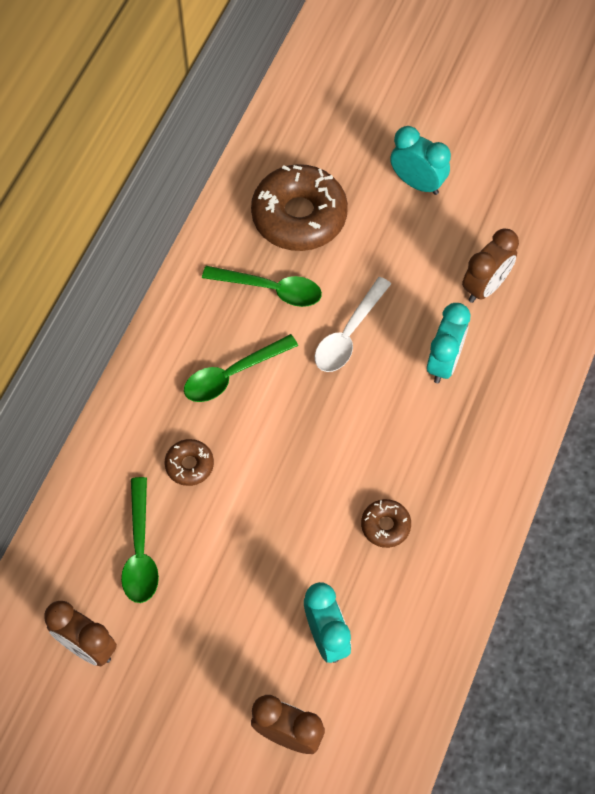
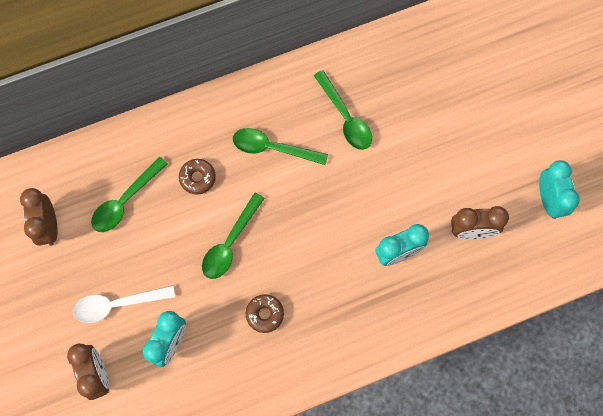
camera: 45 degrees right, 10 degrees up
(284, 494) = (230, 243): none -> green spoon
(299, 216) = (407, 88): brown donut -> none
(348, 334) = (361, 185): white spoon -> white spoon (117, 304)
(417, 183) = (499, 130): turquoise clock -> turquoise clock (549, 199)

